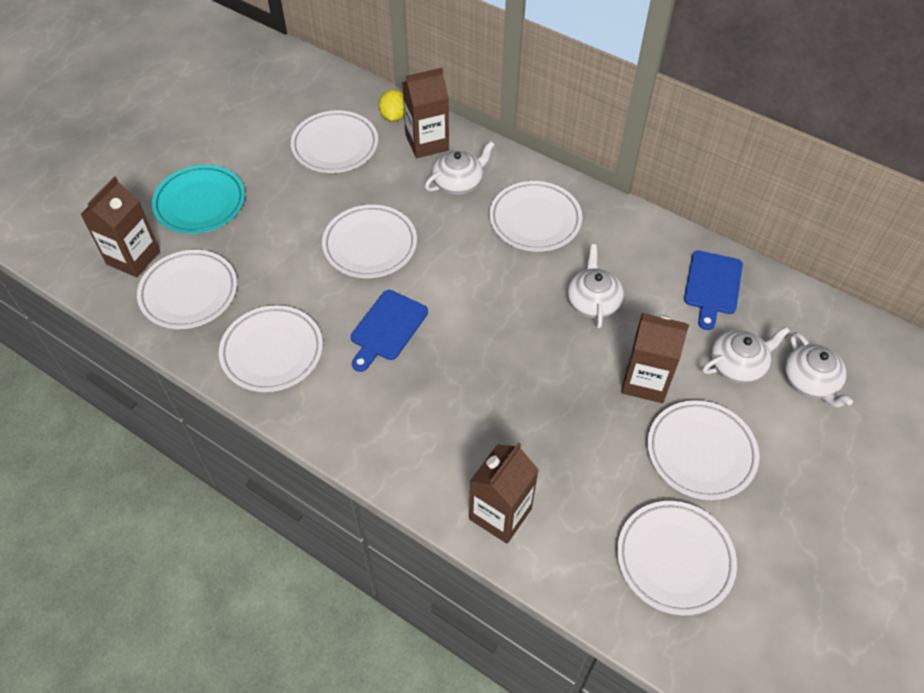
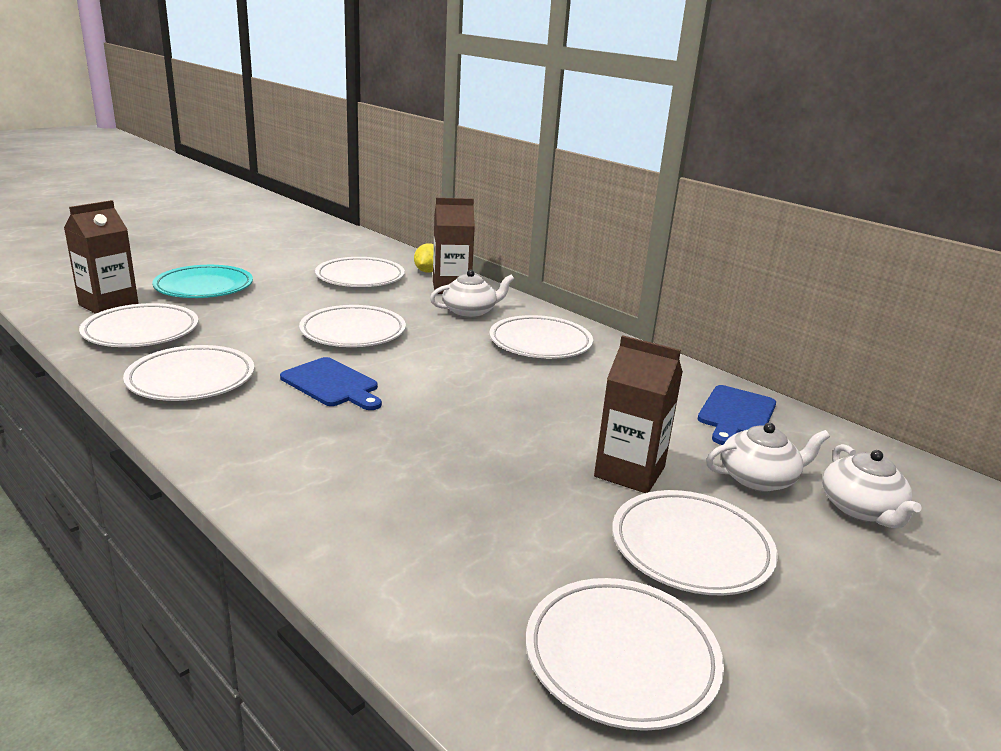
camera: 10 degrees right, 30 degrees down
(387, 328) = (332, 384): blue cutting board -> blue cutting board turned 90 degrees counterclockwise
(500, 514) = (375, 556): brown carton -> none
(593, 301) = (584, 403): white teapot -> none

